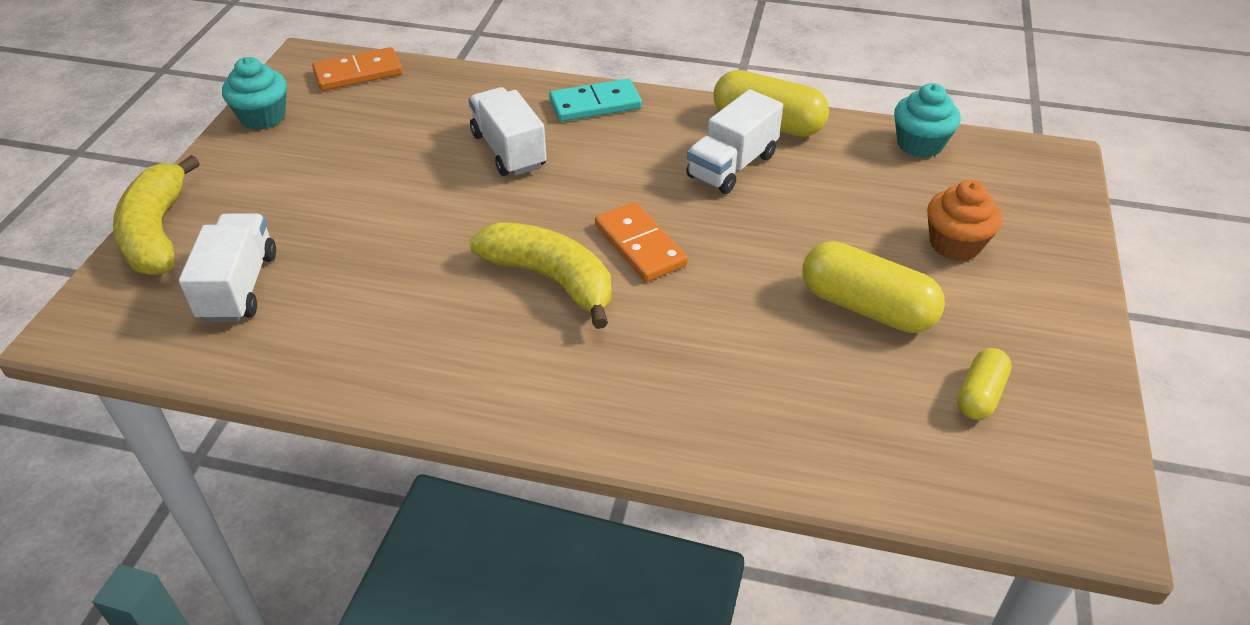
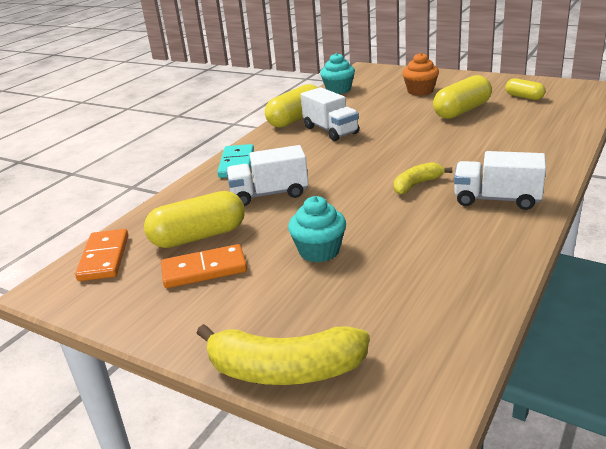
camera: 70 degrees left, 15 degrees down
(239, 287) = (385, 313): white truck -> white truck (497, 199)
(263, 117) = (130, 310): turquoise cupcake -> turquoise cupcake (319, 251)
(401, 122) = (199, 237): none -> yellow capsule
(551, 279) = (416, 185): yellow banana -> yellow banana, size x0.59
(640, 245) = (393, 158): orange domino -> orange domino (204, 269)

